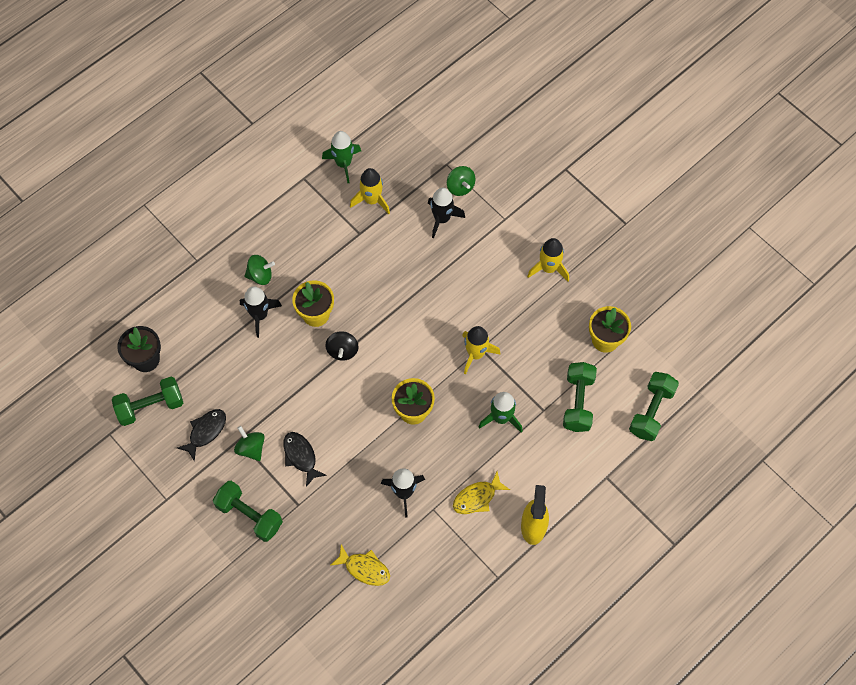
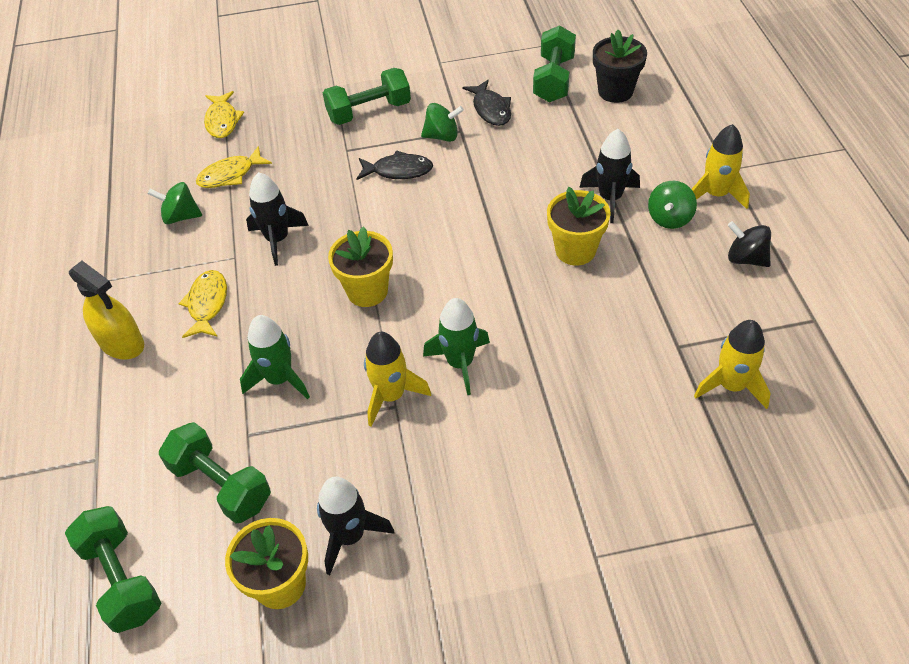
camera: 125 degrees right, 15 degrees down
(313, 618) = (222, 121): none -> yellow fish
(342, 350) = (504, 256): black spinning top -> black spinning top (745, 258)
(343, 164) = (821, 378): green rocket -> green rocket (460, 363)
(442, 219) = (646, 463): black rocket -> black rocket (350, 536)
(460, 187) = (696, 520): green spinning top -> green spinning top (181, 216)
(548, 268) = (460, 572): yellow rocket -> yellow rocket (716, 194)

